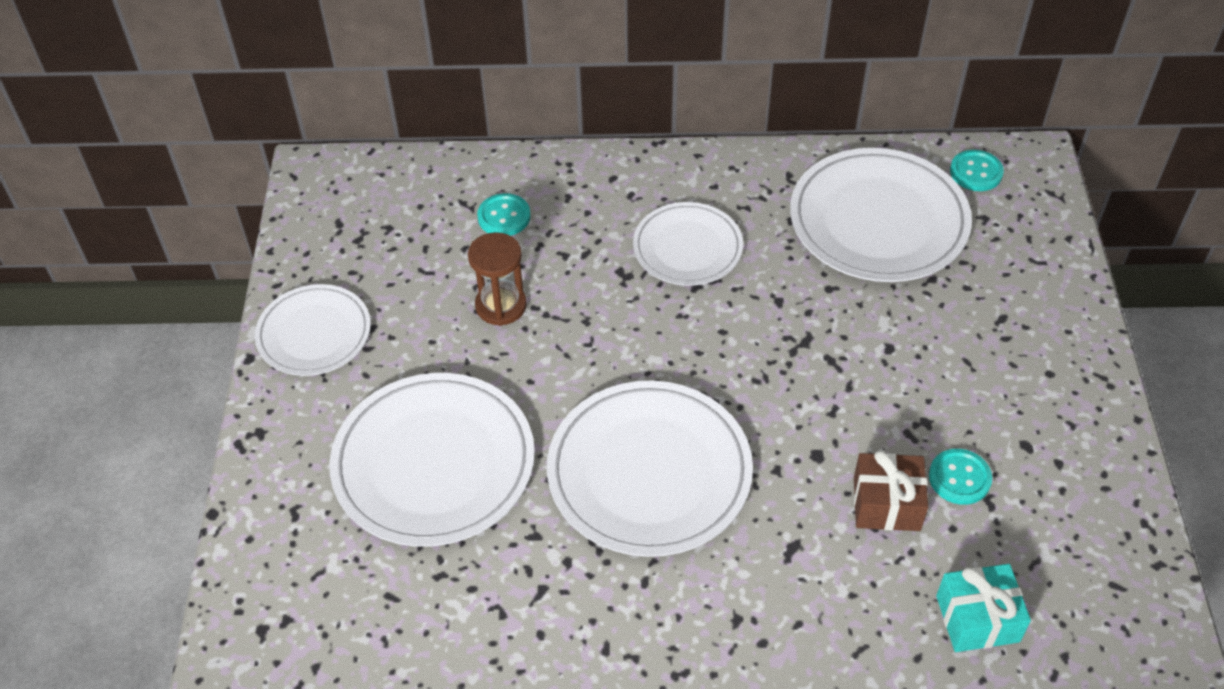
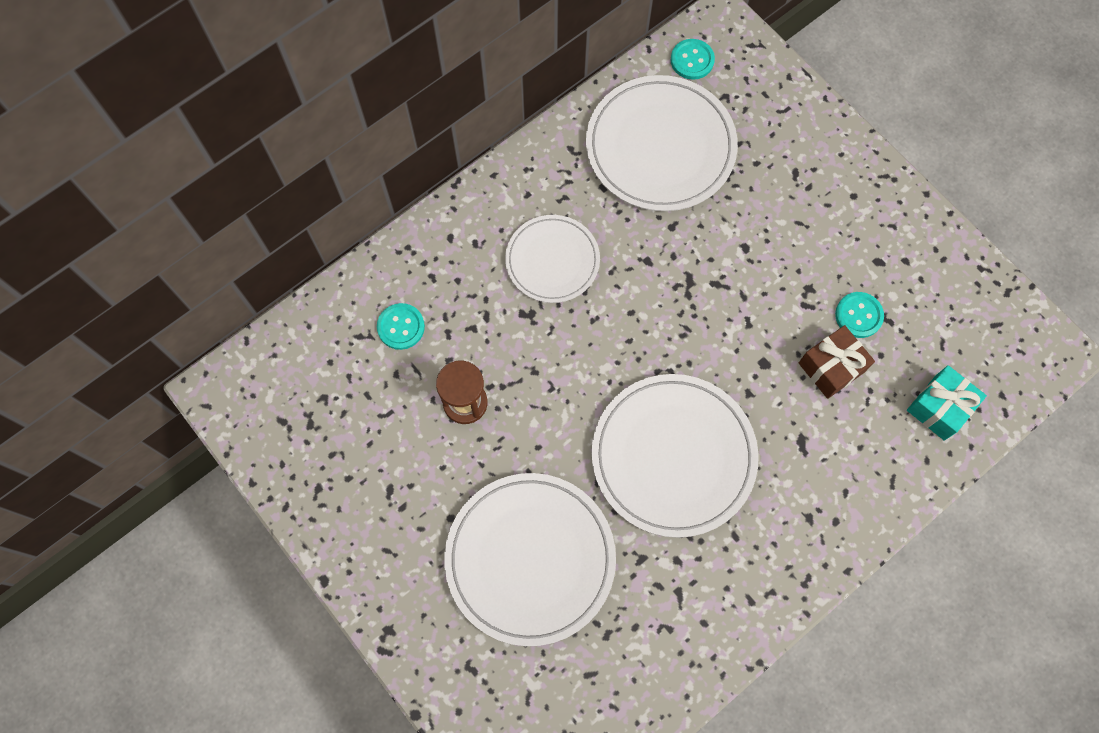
camera: 40 degrees left, 20 degrees up
(314, 333) = (352, 525): white plate -> none

